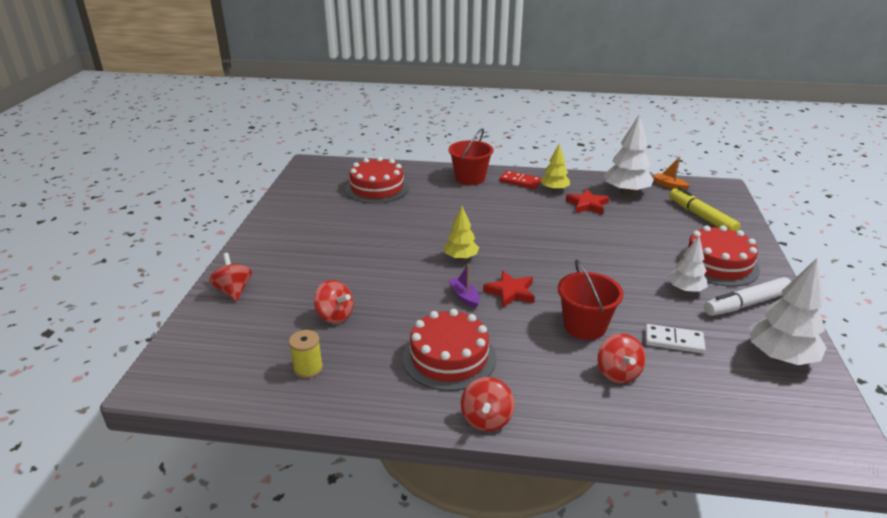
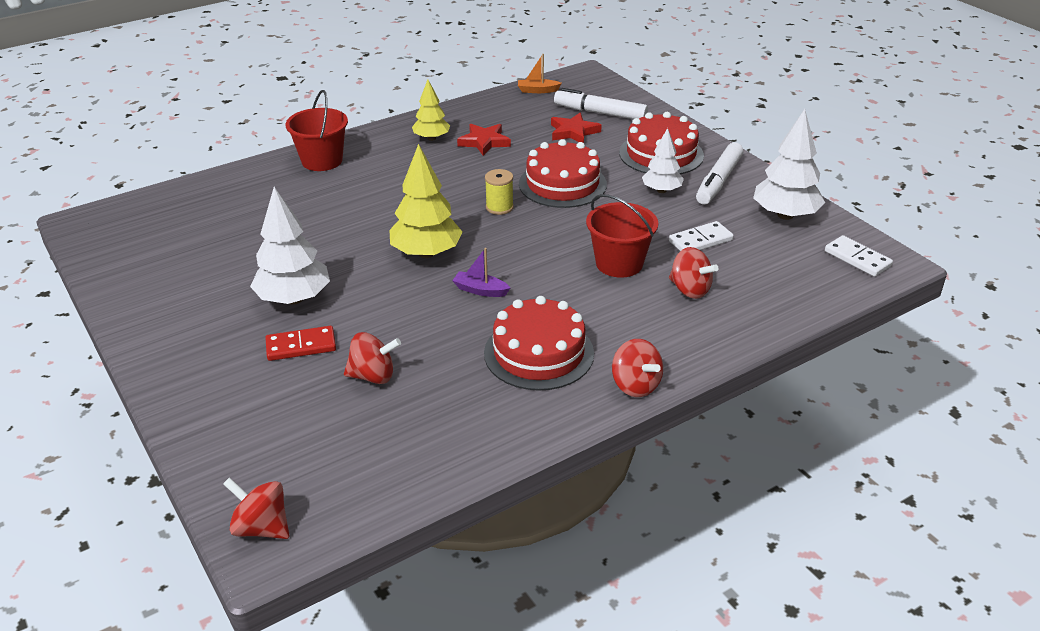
camera: 40 degrees left, 5 degrees up
(234, 291) = (212, 413): red spinning top -> red spinning top (262, 527)
(308, 368) = (417, 438): yellow spool -> yellow spool (499, 207)
(377, 188) = (222, 217): red cake -> red cake (562, 184)
(461, 258) = (426, 253): yellow tree -> yellow tree, size x1.62
(510, 292) = (518, 264): red star -> red star (573, 132)
(520, 181) = (384, 143): red domino -> red domino (301, 346)
(626, 192) = (505, 113): white tree -> white tree (294, 299)
(701, 217) = (600, 113): yellow marker -> white marker
(814, 428) = (857, 258): none -> white domino

